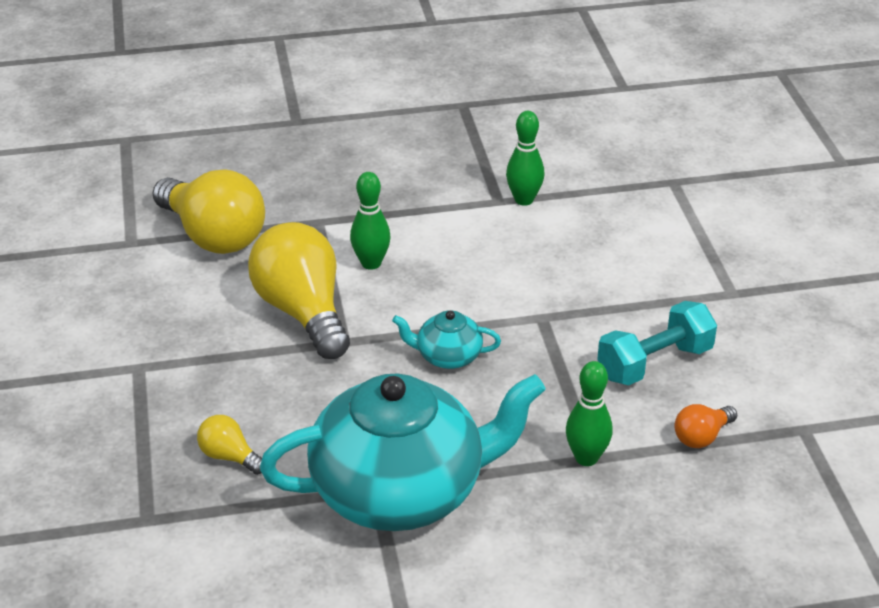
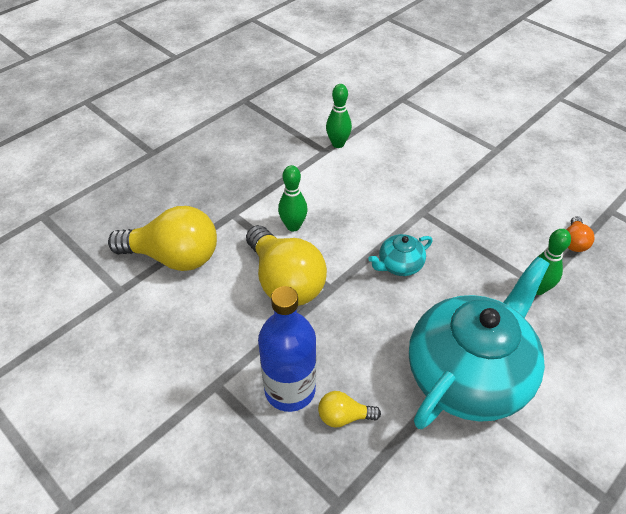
camera: 35 degrees left, 10 degrees up
(202, 407) = (290, 389): none -> blue bottle
(303, 312) = (285, 281): yellow light bulb -> yellow light bulb turned 150 degrees counterclockwise
(654, 363) = (506, 210): turquoise dumbbell -> none

